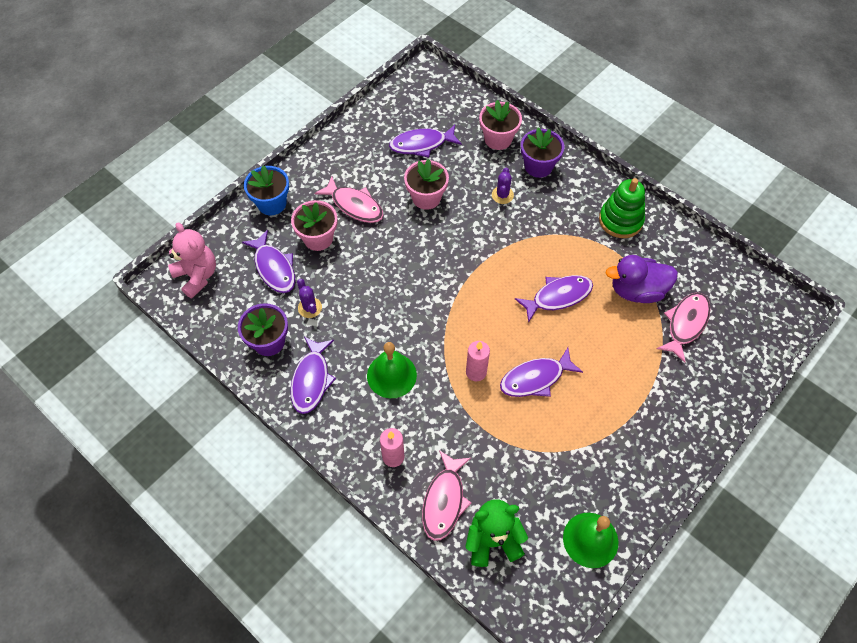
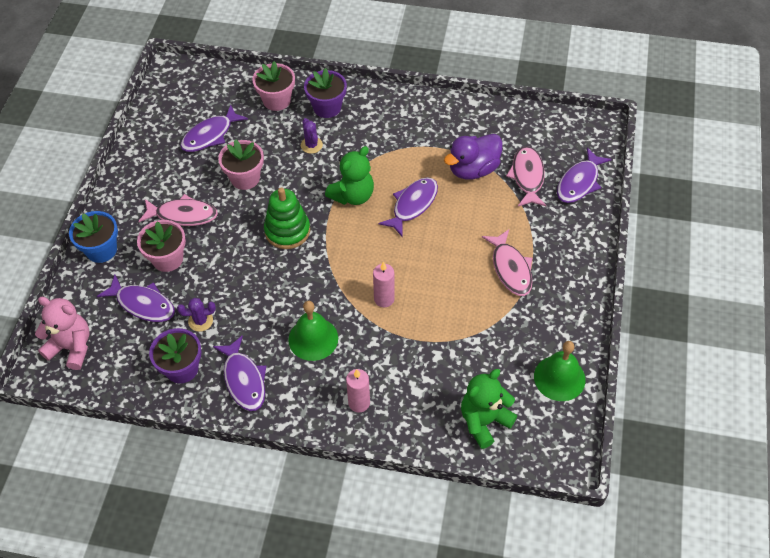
camera: 30 degrees left, 5 degrees down
(310, 307) = (200, 321): purple cactus -> purple cactus turned 45 degrees counterclockwise
(444, 500) = (425, 413): pink fish -> pink fish (510, 268)
(509, 260) = (352, 195): none -> green teddy bear
(535, 378) = (436, 278): purple fish -> purple fish (579, 182)
(620, 220) = (424, 120): green stacking toy -> green stacking toy (287, 231)

